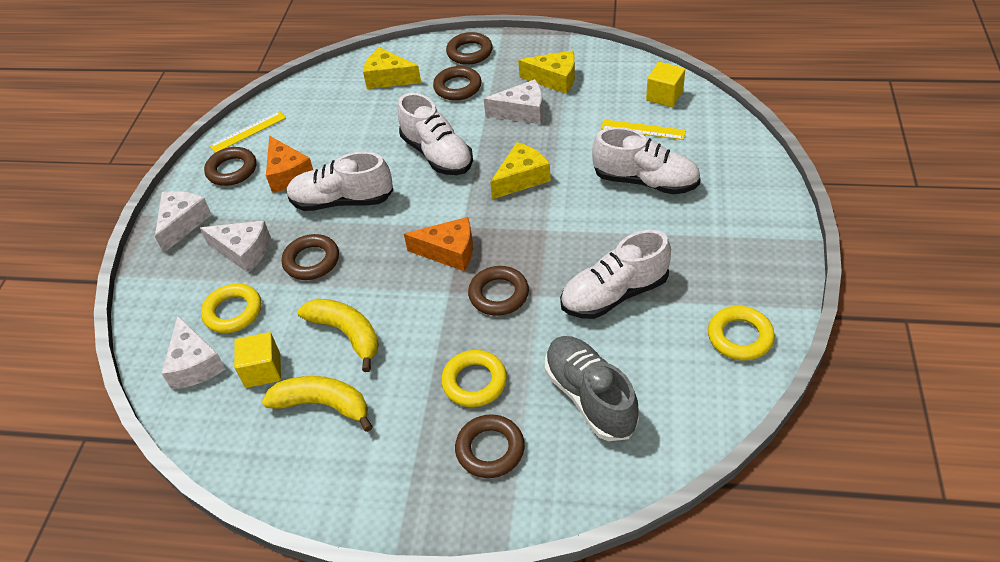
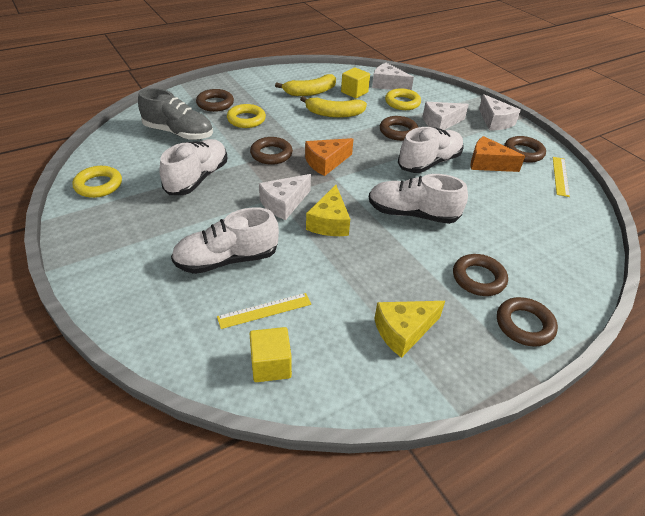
camera: 135 degrees right, 5 degrees down
(388, 78) = (546, 260): yellow cheese -> none
(522, 112) = (393, 279): white cheese -> white cheese (284, 203)

